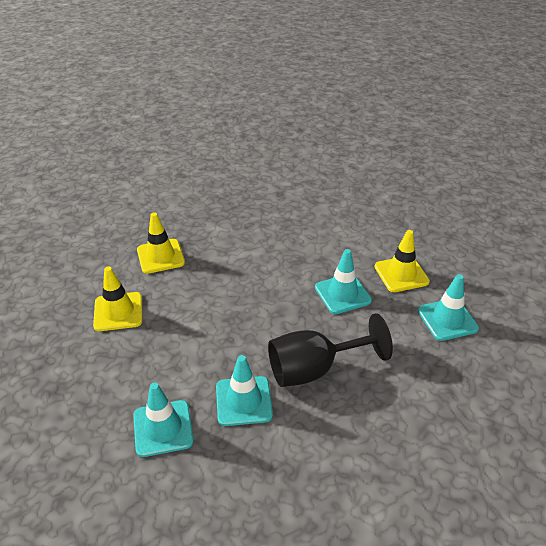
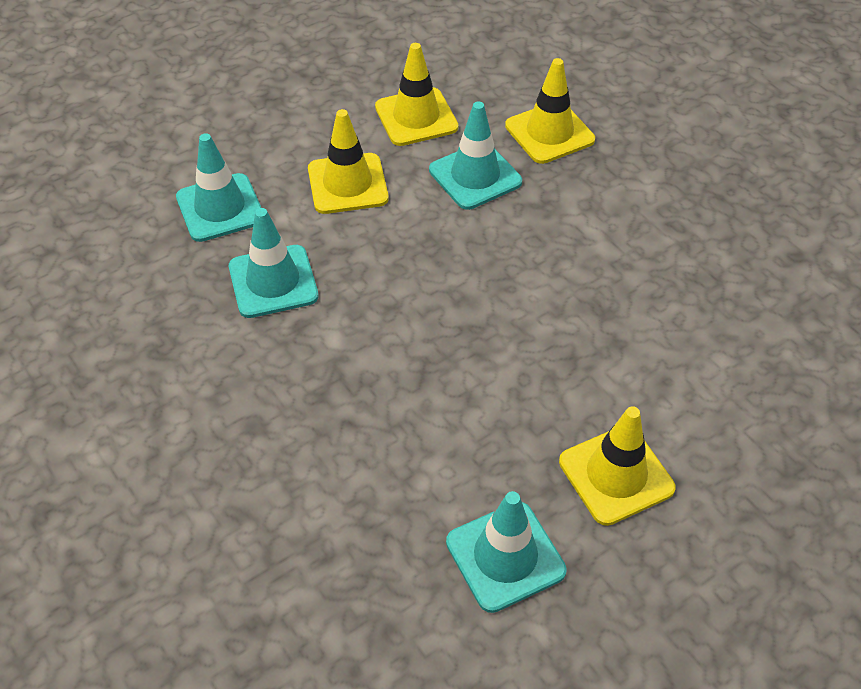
camera: 80 degrees right, 10 degrees up
(167, 353) = (347, 184): none -> yellow traffic cone
(314, 369) = (345, 357): black goblet -> none
(342, 294) = (530, 382): turquoise traffic cone -> turquoise traffic cone (475, 176)

